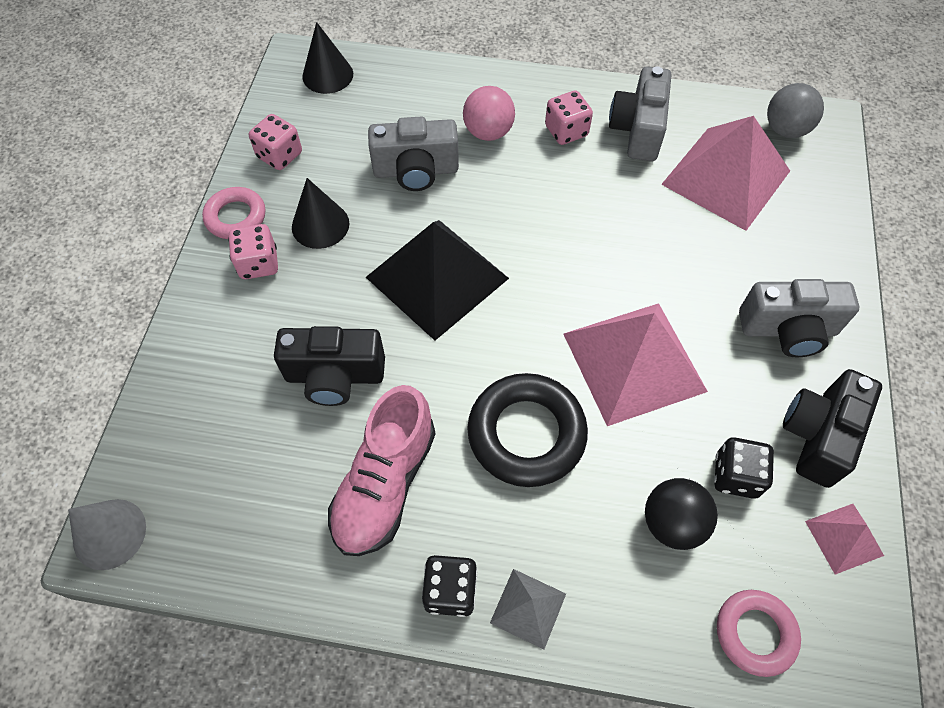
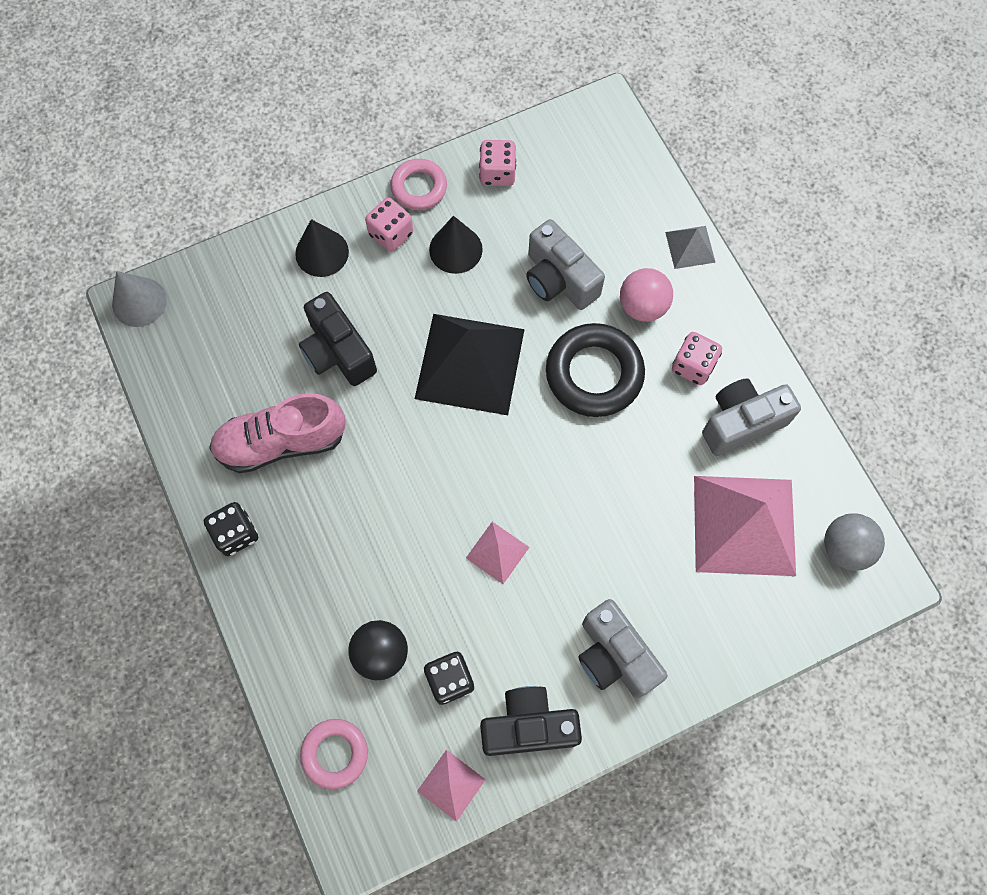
camera: 55 degrees right, 10 degrees up
(327, 75) = (605, 145): black cone -> black cone (322, 252)
(526, 434) = (382, 511): black ring -> black ring (594, 374)
(528, 608) = (256, 591): grey pyramid -> grey pyramid (690, 247)
(634, 362) = (497, 552): pink pyramid -> pink pyramid, size x0.46

